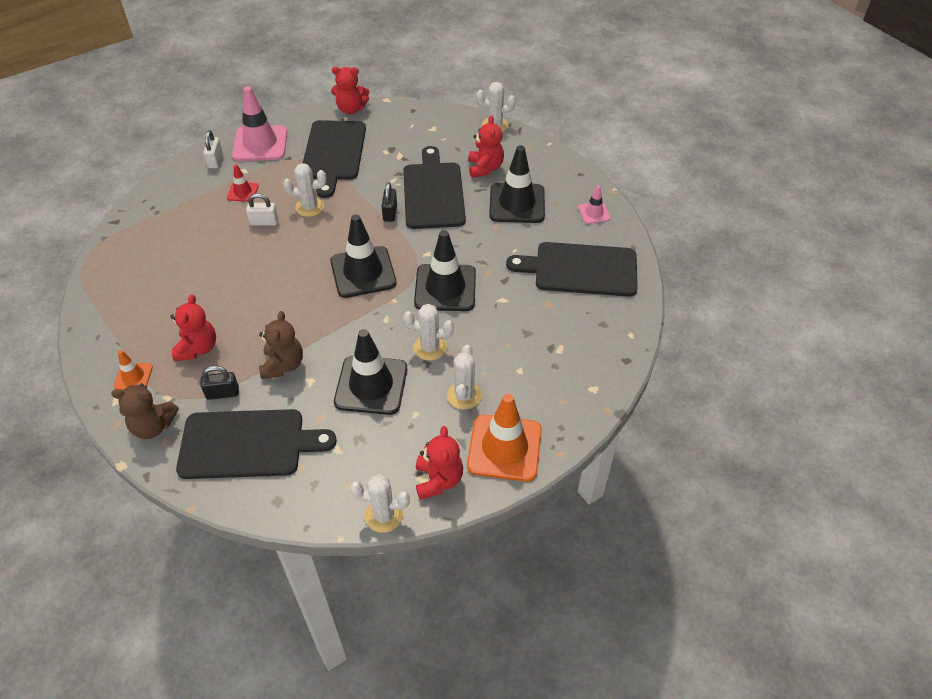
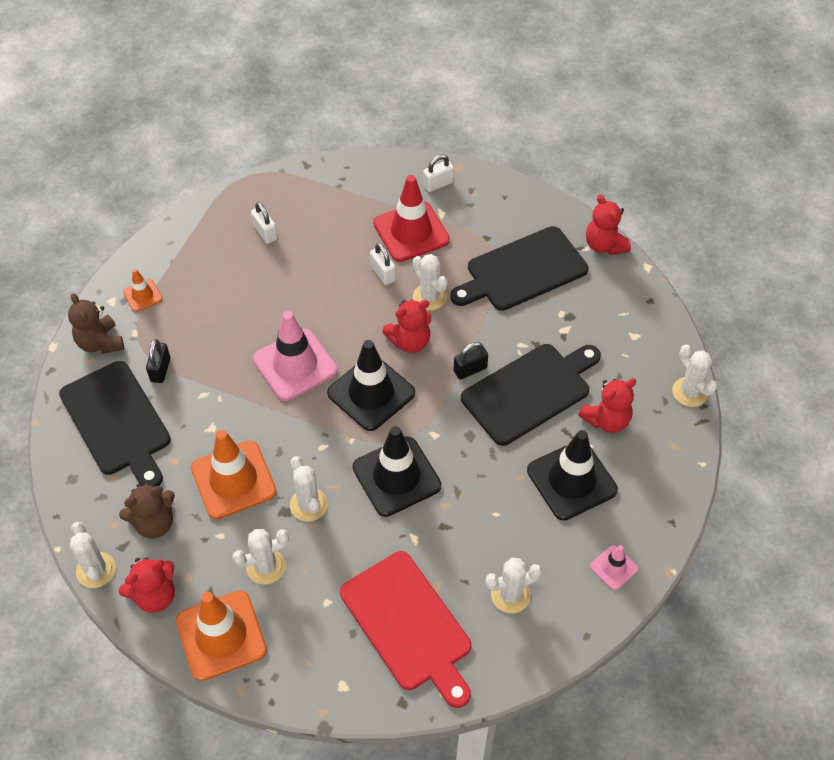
camera: 60 degrees right, 5 degrees up
(154, 272) = (265, 233): none -> white padlock
(198, 348) = (198, 320): red teddy bear -> red teddy bear (409, 341)
(222, 393) = (160, 370): black padlock -> black padlock turned 45 degrees clockwise
(243, 192) = (411, 232): red traffic cone -> red traffic cone, size x2.01
(260, 144) = (489, 203): pink traffic cone -> pink traffic cone (295, 365)
(283, 365) = (217, 396): brown teddy bear -> brown teddy bear (154, 523)
(371, 385) = (233, 480): black traffic cone -> orange traffic cone
(568, 331) = (408, 625): none -> red cutting board
(581, 269) = (510, 595): black cutting board -> white cactus

